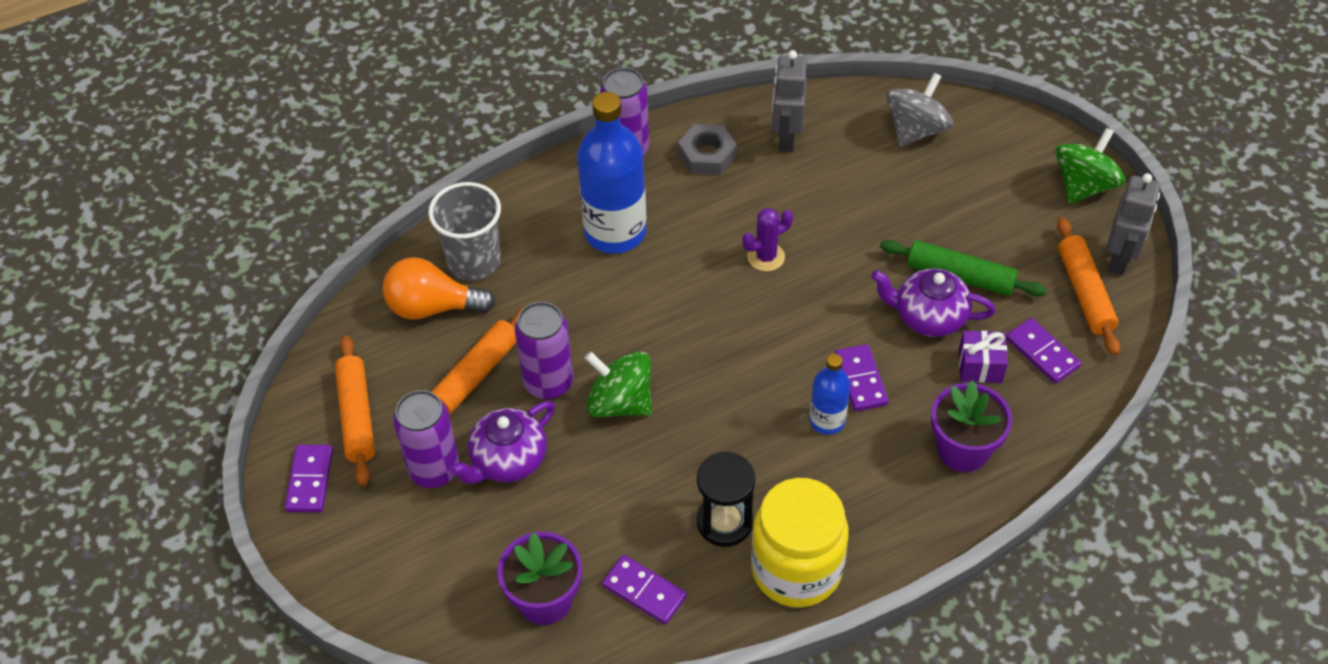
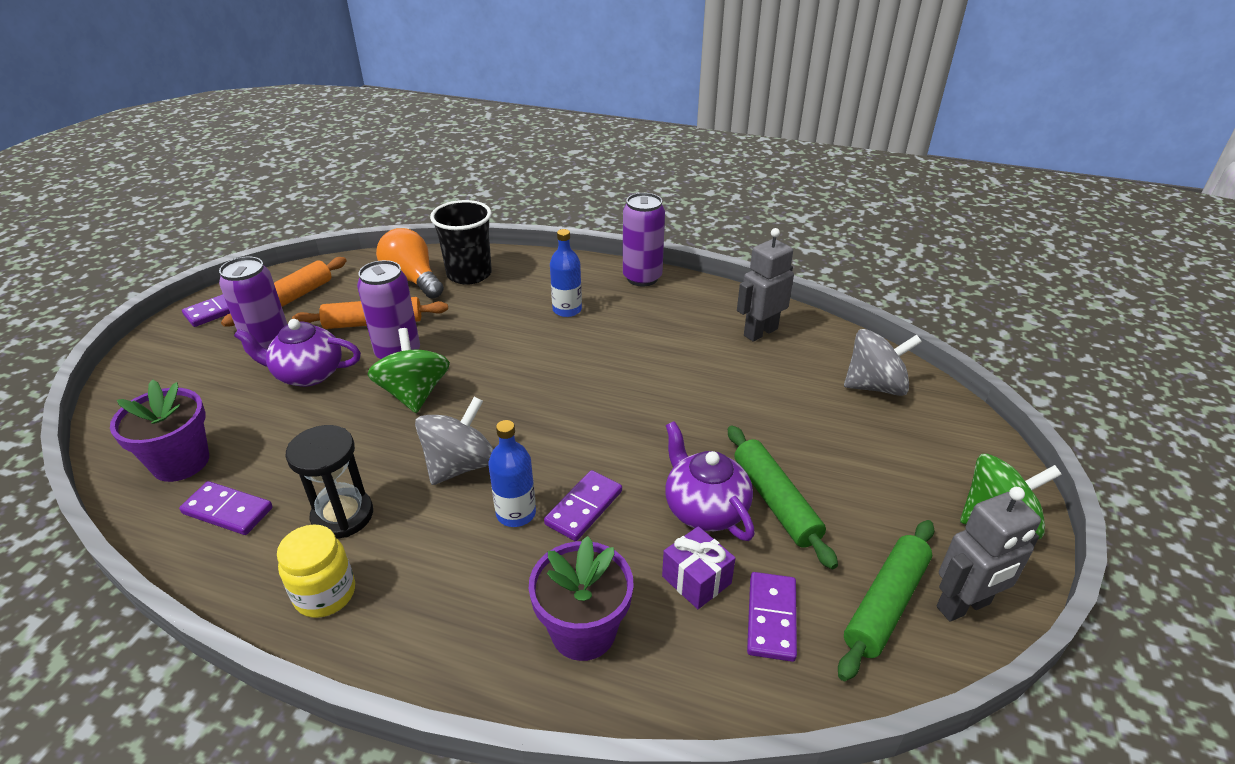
camera: 45 degrees right, 15 degrees down
(474, 261) = (469, 274): grey cup -> black cup
(615, 232) = (567, 310): blue bottle -> blue bottle, size x0.53
(644, 591) = (227, 511): purple domino -> purple domino turned 60 degrees counterclockwise
(707, 155) = (689, 309): grey nut -> none
(742, 423) = (460, 465): none -> grey spinning top
(766, 257) = (639, 384): purple cactus -> none
(796, 569) = (325, 594): yellow jar -> yellow jar, size x0.57
(1085, 292) = (886, 604): orange rolling pin -> green rolling pin

